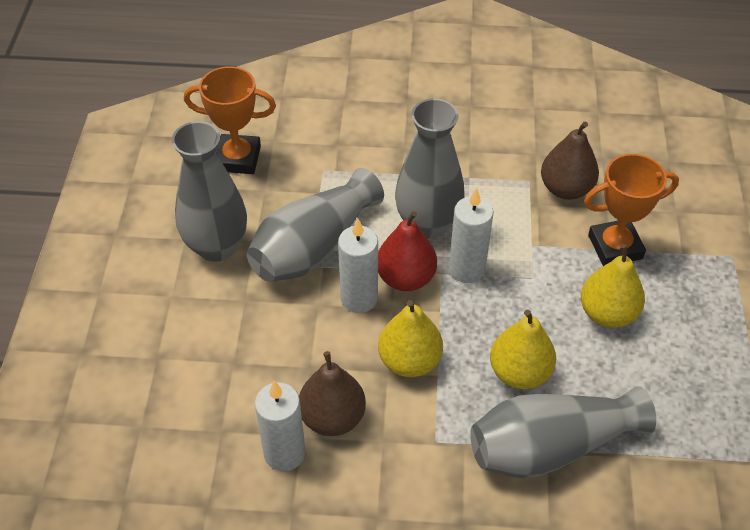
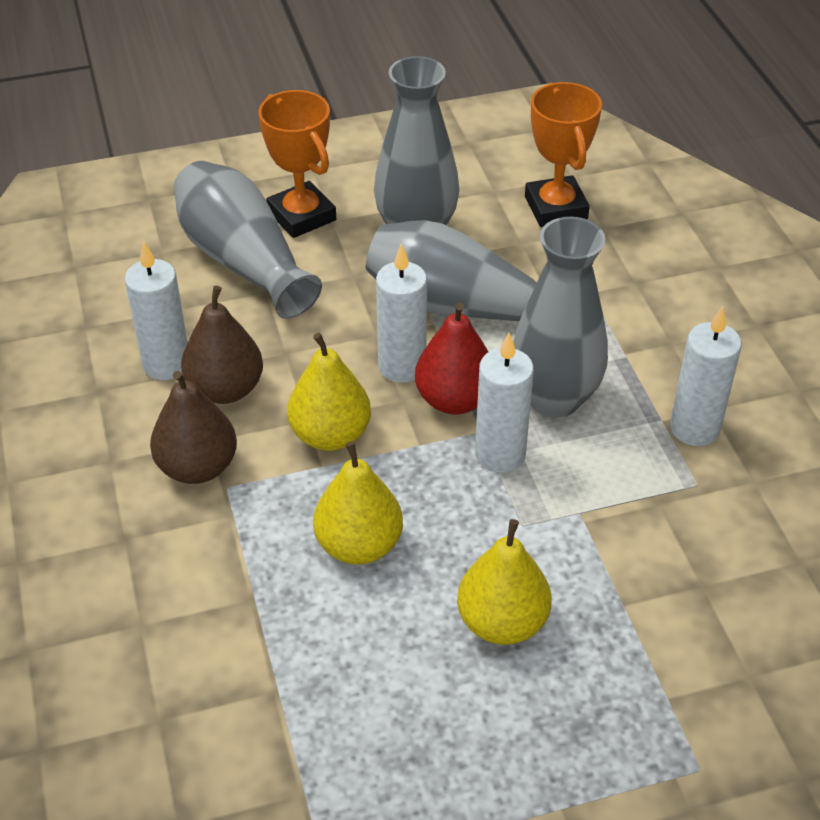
camera: 70 degrees right, 5 degrees down
(483, 165) = (694, 428): none -> white candle
(550, 447) = (258, 601): grey vase -> grey vase (243, 261)
(566, 189) = (708, 529): brown pear -> brown pear (197, 467)
(615, 247) = (630, 609): orange trophy -> orange trophy (301, 216)

